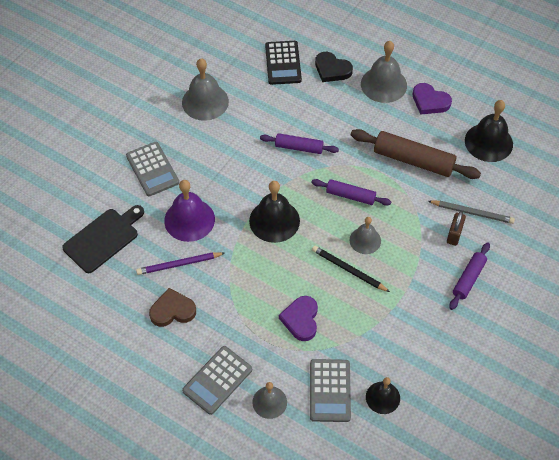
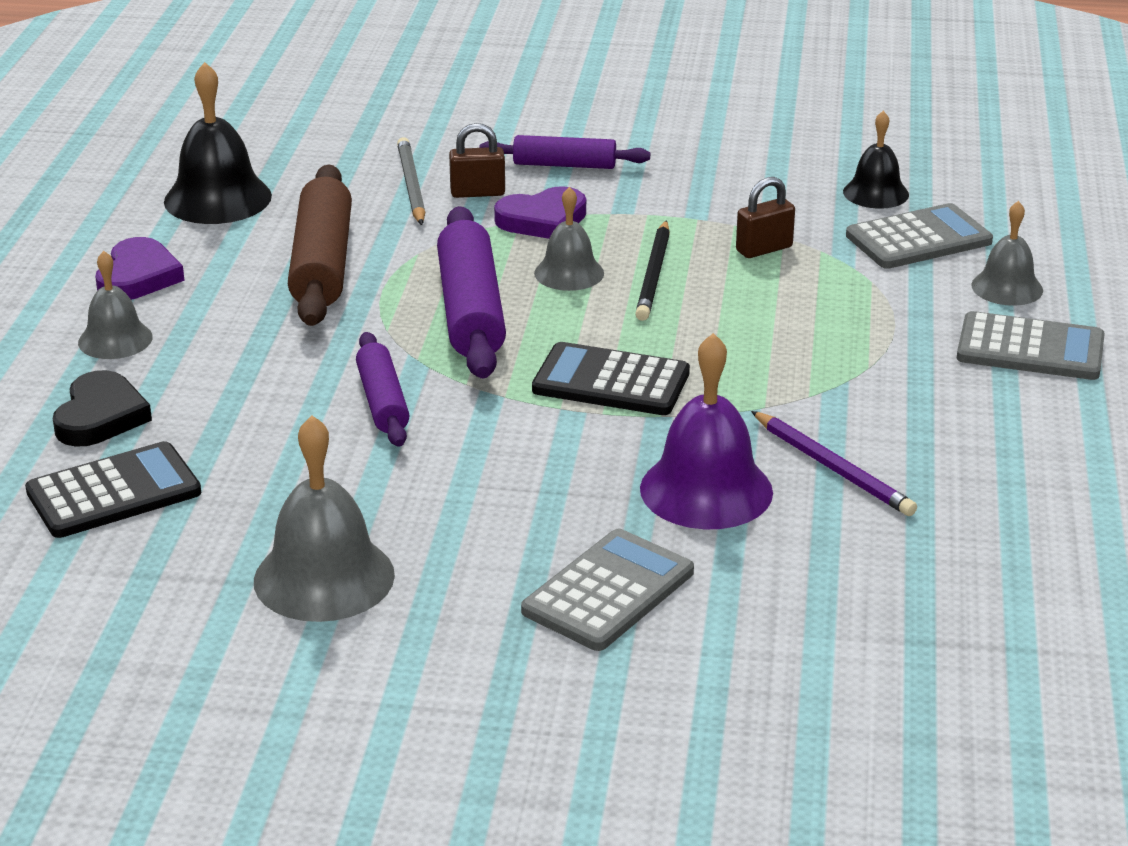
camera: 115 degrees left, 25 degrees down
(103, 238) = (872, 598): black cutting board -> none
(172, 310) = (947, 442): brown heart -> none
(274, 220) = (611, 381): black bell -> black calculator
(301, 319) = (811, 297): purple heart -> purple heart (543, 220)
(350, 196) = (471, 311): purple rolling pin -> purple rolling pin, size x1.68
(351, 322) = (764, 249): none -> brown padlock
(383, 84) = (115, 339): grey bell -> grey bell, size x0.62

